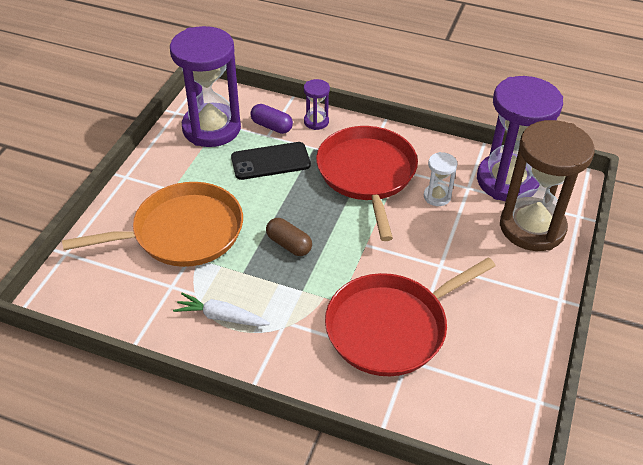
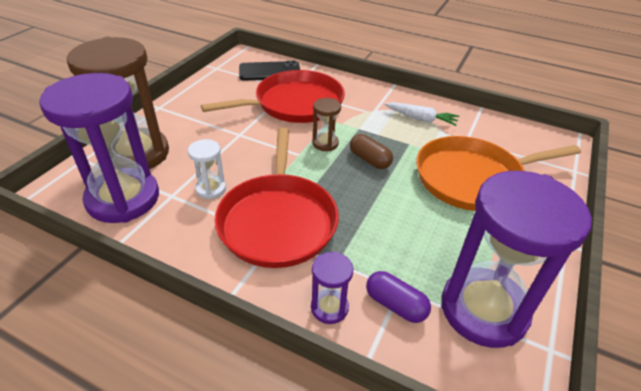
camera: 175 degrees left, 5 degrees down
(270, 161) = (393, 247): black phone -> black phone (269, 72)
(339, 262) = (325, 143): none -> brown hourglass

